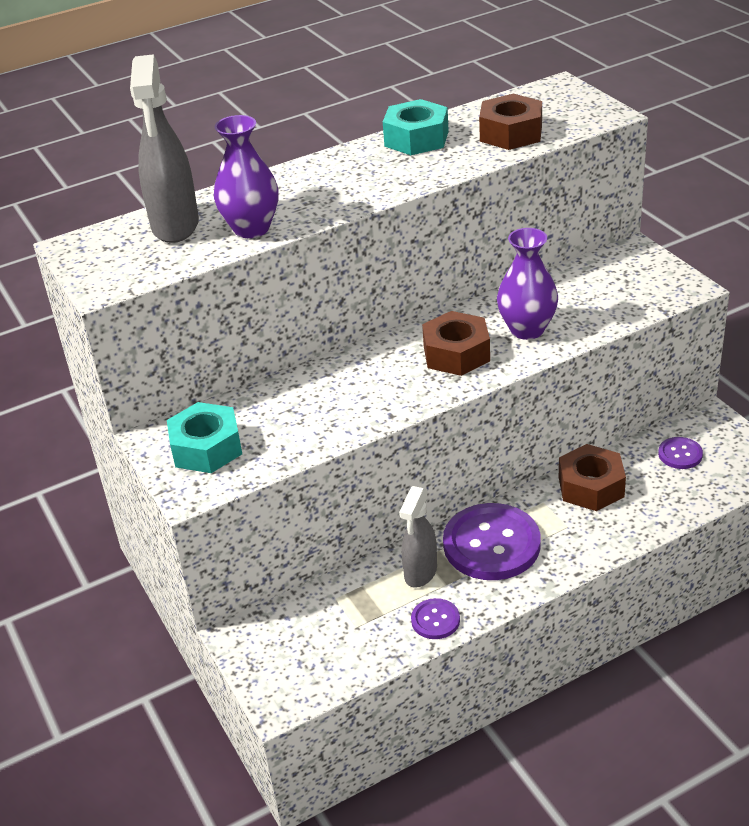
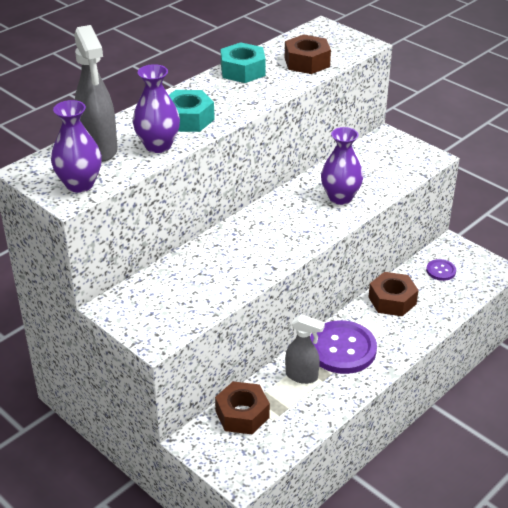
camera: 20 degrees left, 0 degrees up
(127, 269) = (79, 184): none -> purple vase
(206, 448) = (152, 308): turquoise nut -> turquoise nut (188, 119)
(420, 573) = (302, 376): grey spray bottle -> grey spray bottle turned 75 degrees counterclockwise
(435, 620) = (325, 406): purple button -> none
(456, 354) = (300, 219): brown nut -> brown nut (242, 414)

